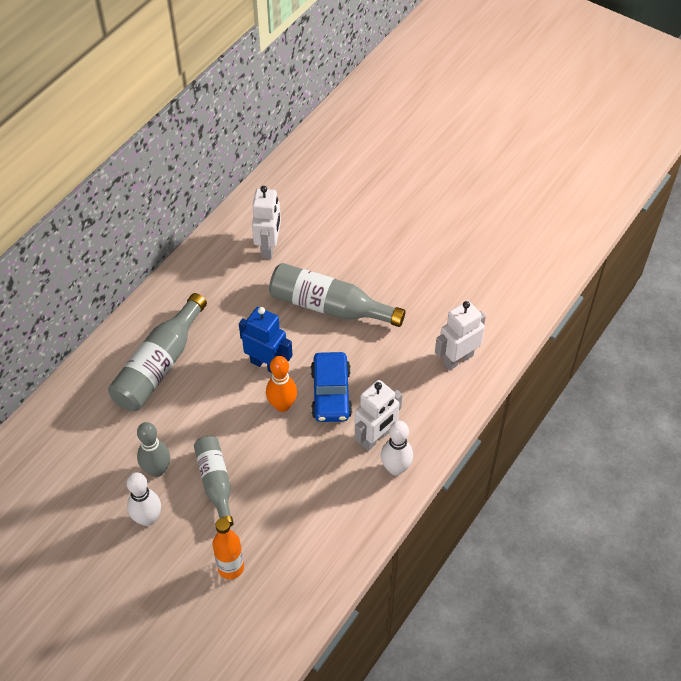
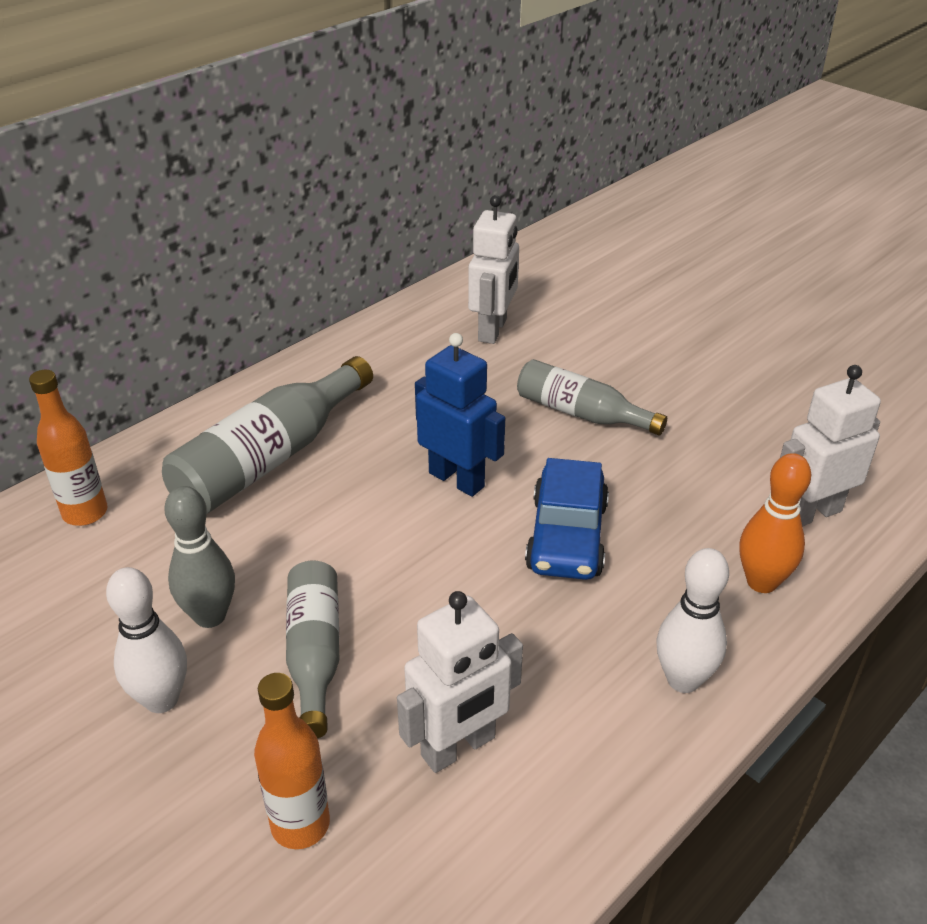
camera: 10 degrees right, 15 degrees down
(68, 417) = (85, 513): none -> orange bottle
(282, 405) = (472, 543): orange bowling pin -> orange bowling pin (761, 582)
(329, 307) = (581, 413): grey bottle -> grey bottle, size x0.64
(376, 438) = (646, 619): white robot -> white robot (459, 747)

